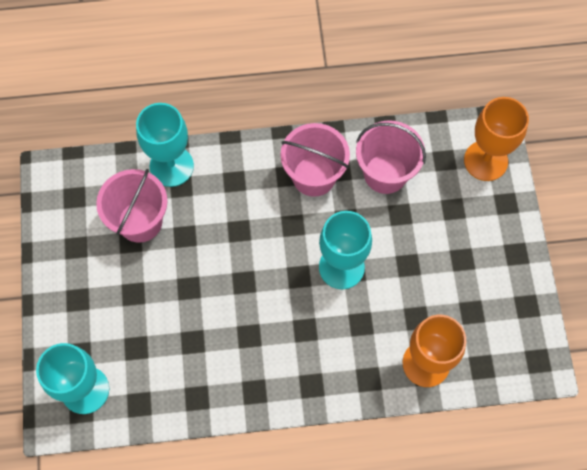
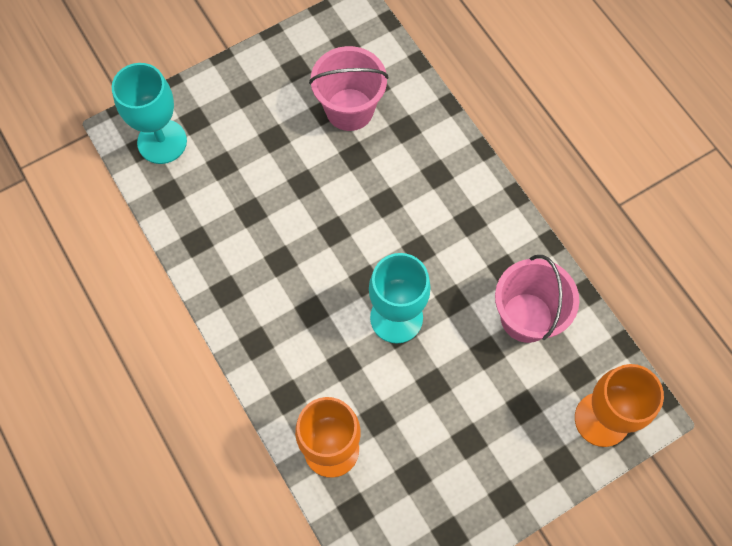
camera: 65 degrees right, 0 degrees up
(171, 166) = (421, 110): turquoise goblet -> none
(314, 176) = (483, 246): pink bucket -> none

